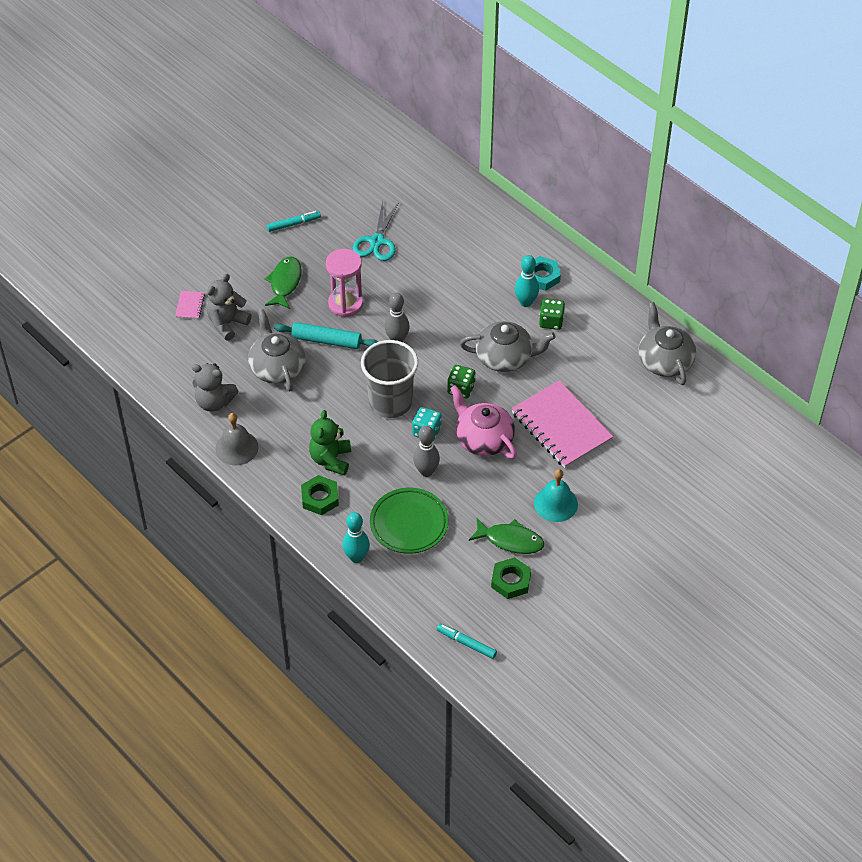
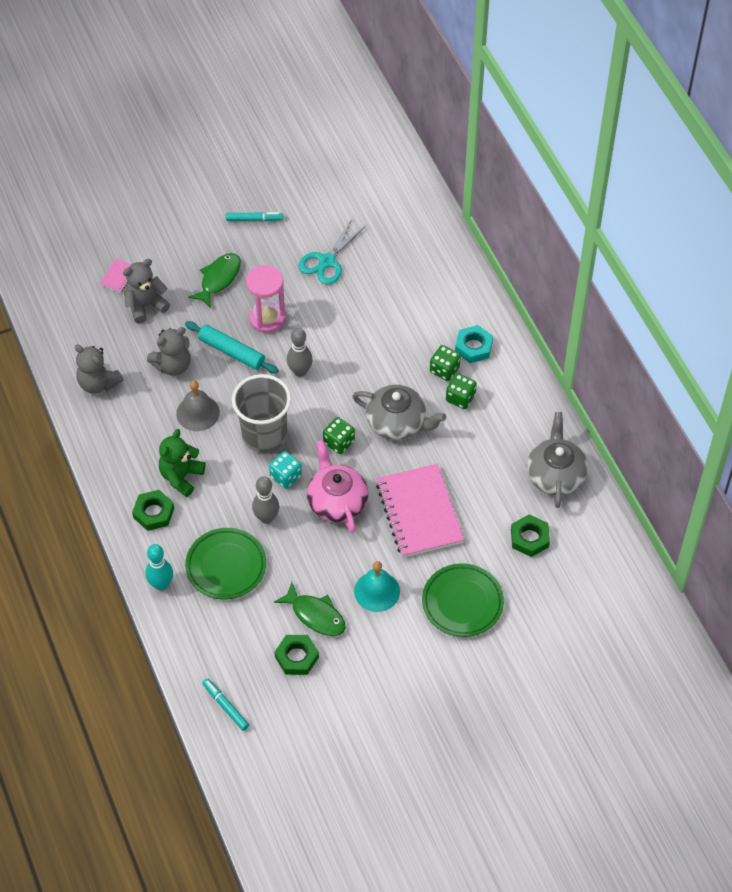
camera: 20 degrees right, 5 degrees up
(236, 448) = (98, 436): grey bell -> grey bell (198, 413)
(277, 367) = (173, 365): grey teapot -> grey teddy bear
(526, 302) = (444, 370): turquoise bowling pin -> green dice
(635, 490) = (462, 602): none -> green plate
(668, 419) = (529, 538): none -> green nut

